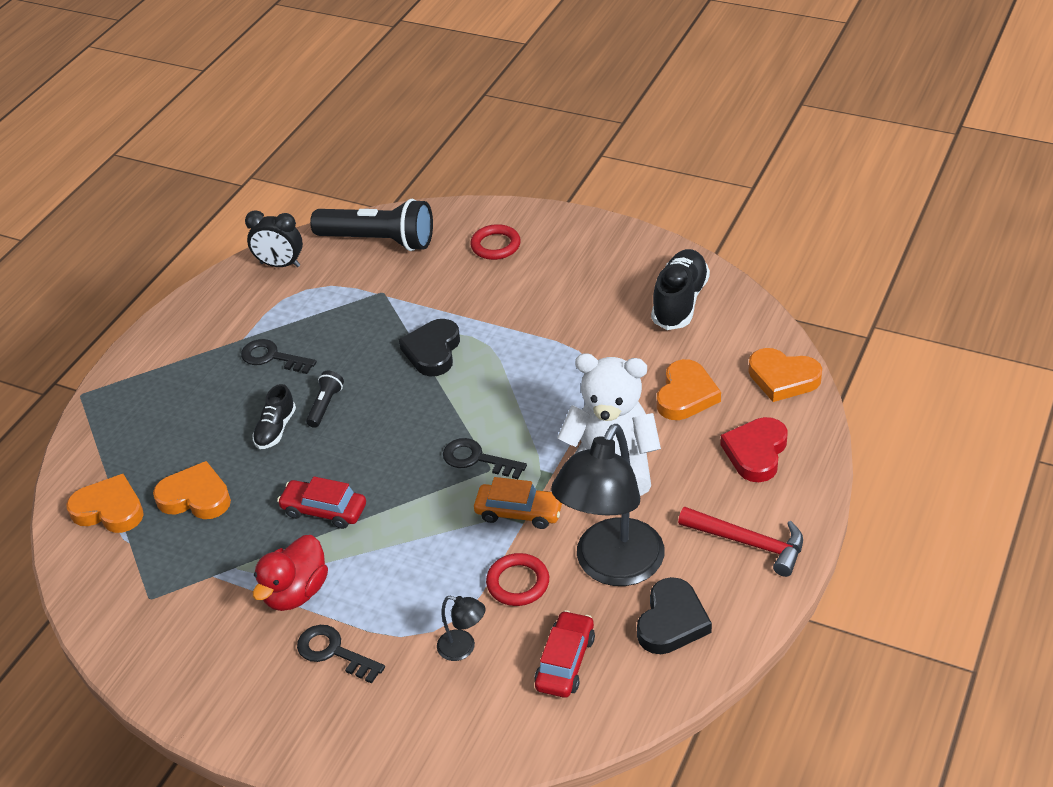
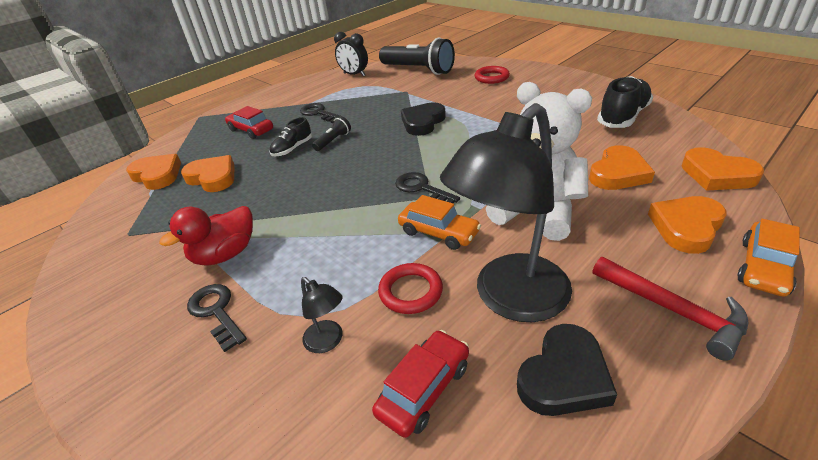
camera: 20 degrees right, 5 degrees down
(324, 510) = (288, 201): red car -> red car (251, 130)
(756, 452) = (686, 227): red heart -> orange heart
(820, 483) = (763, 267): none -> orange car

